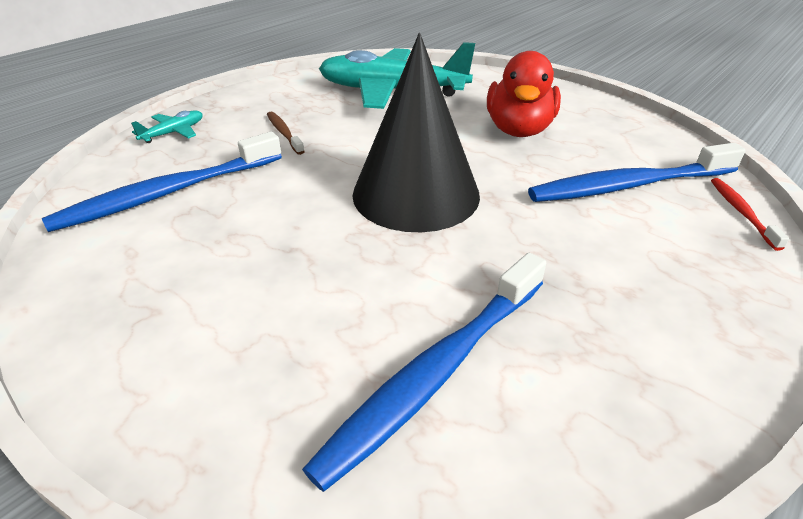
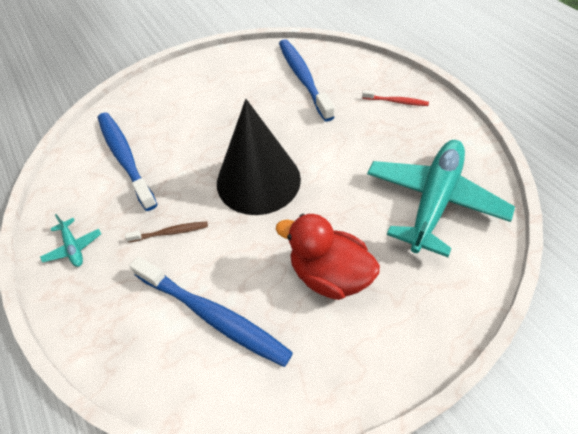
camera: 110 degrees right, 15 degrees up
(174, 133) = (378, 76): turquoise plane -> turquoise plane (73, 247)
(284, 133) = (364, 126): brown toothbrush -> brown toothbrush (170, 232)
(629, 185) = (213, 315): blue toothbrush -> blue toothbrush turned 120 degrees clockwise
(741, 212) = (144, 379): red toothbrush -> red toothbrush (396, 101)

